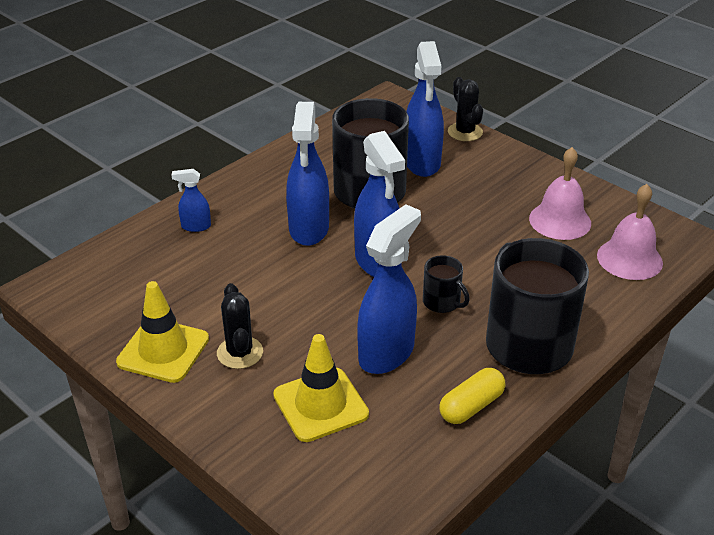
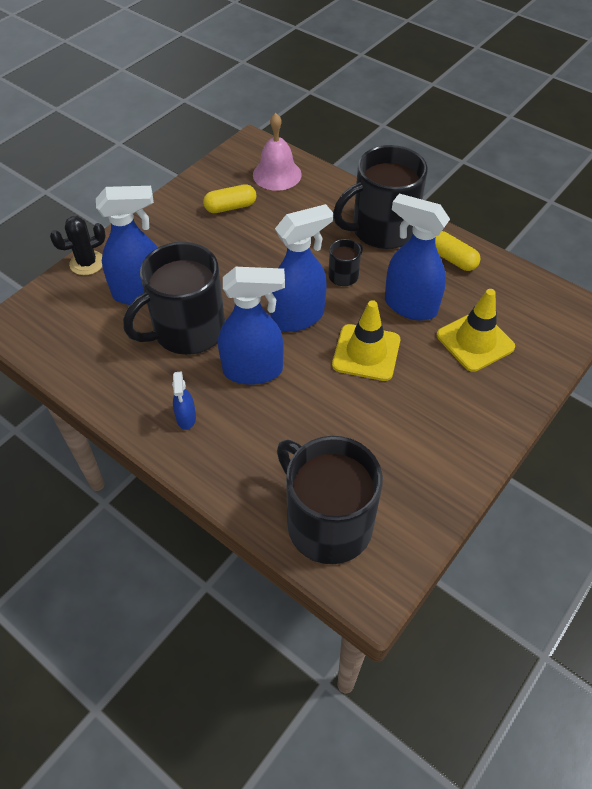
camera: 95 degrees left, 15 degrees up
(123, 265) = (327, 522): none -> black mug
(163, 350) = (443, 458): yellow traffic cone -> yellow traffic cone (366, 352)
(195, 226) = (255, 467): blue spray bottle -> blue spray bottle (186, 418)
(240, 353) = (432, 400): black cactus -> none
(560, 220) = (230, 207): pink bell -> yellow capsule

